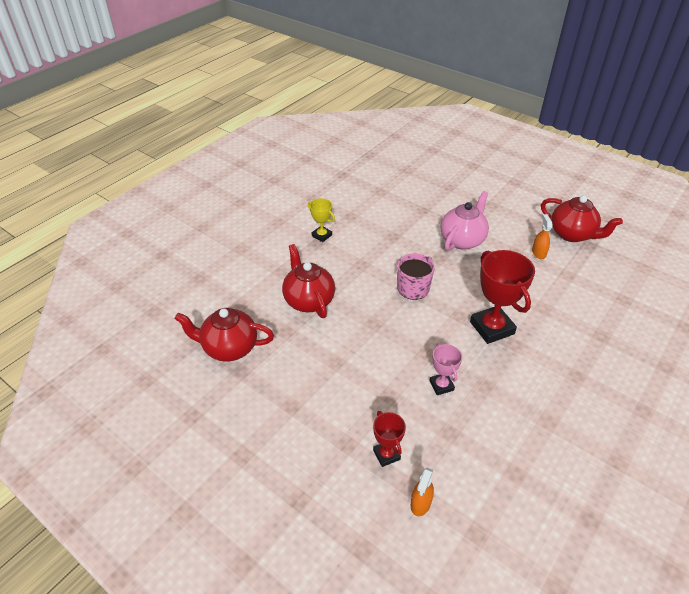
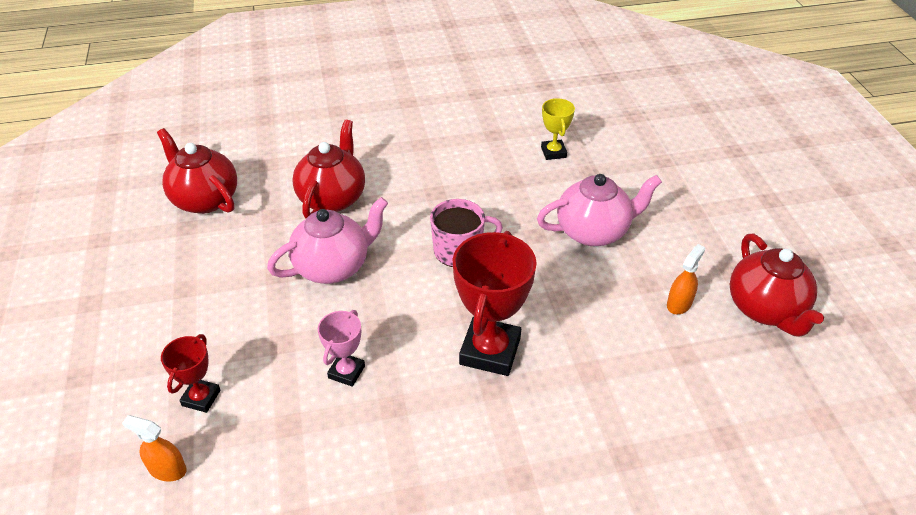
camera: 40 degrees right, 0 degrees up
(322, 235) = (434, 139): yellow trophy -> yellow trophy (553, 152)
(361, 337) = (333, 267): none -> pink teapot
(420, 503) = (167, 469): orange spray bottle -> orange spray bottle turned 45 degrees clockwise

